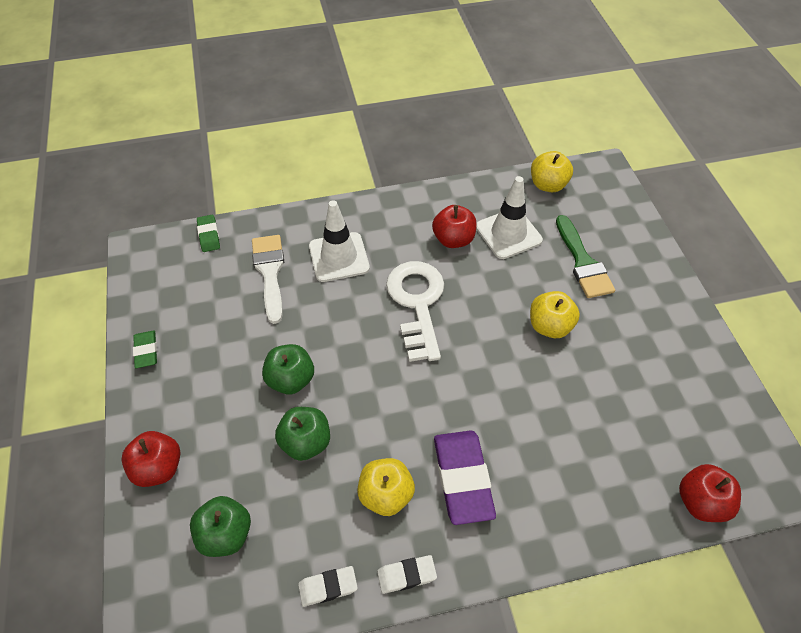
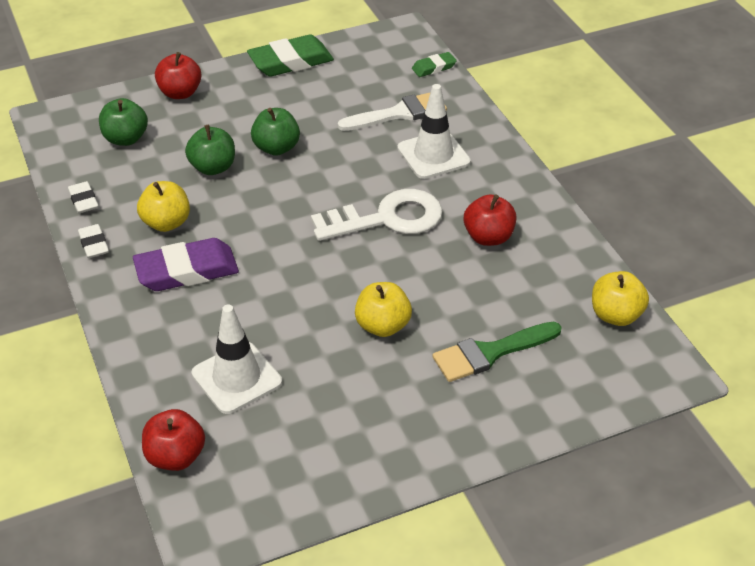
camera: 80 degrees right, 10 degrees down
(146, 351) = (291, 62): green eraser -> green eraser, size x1.93
(508, 234) = (514, 283): white traffic cone -> white traffic cone (236, 378)

